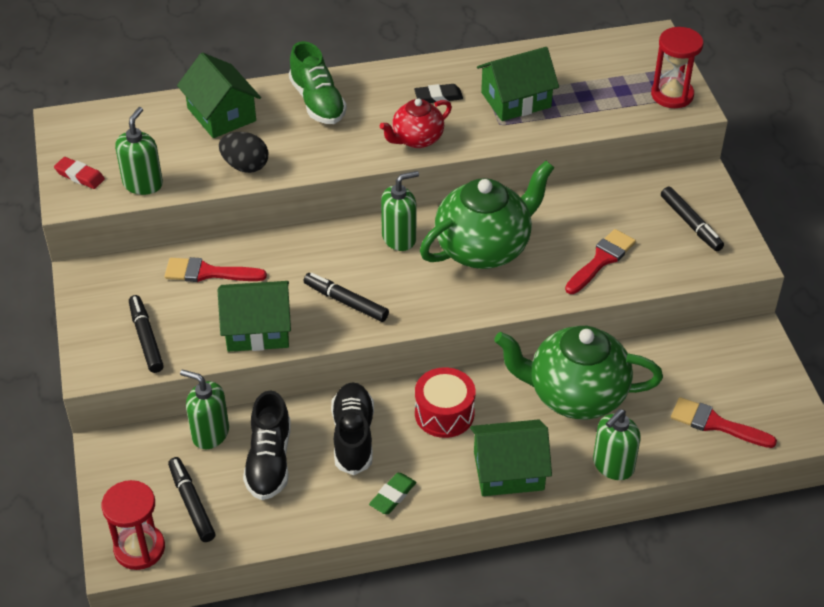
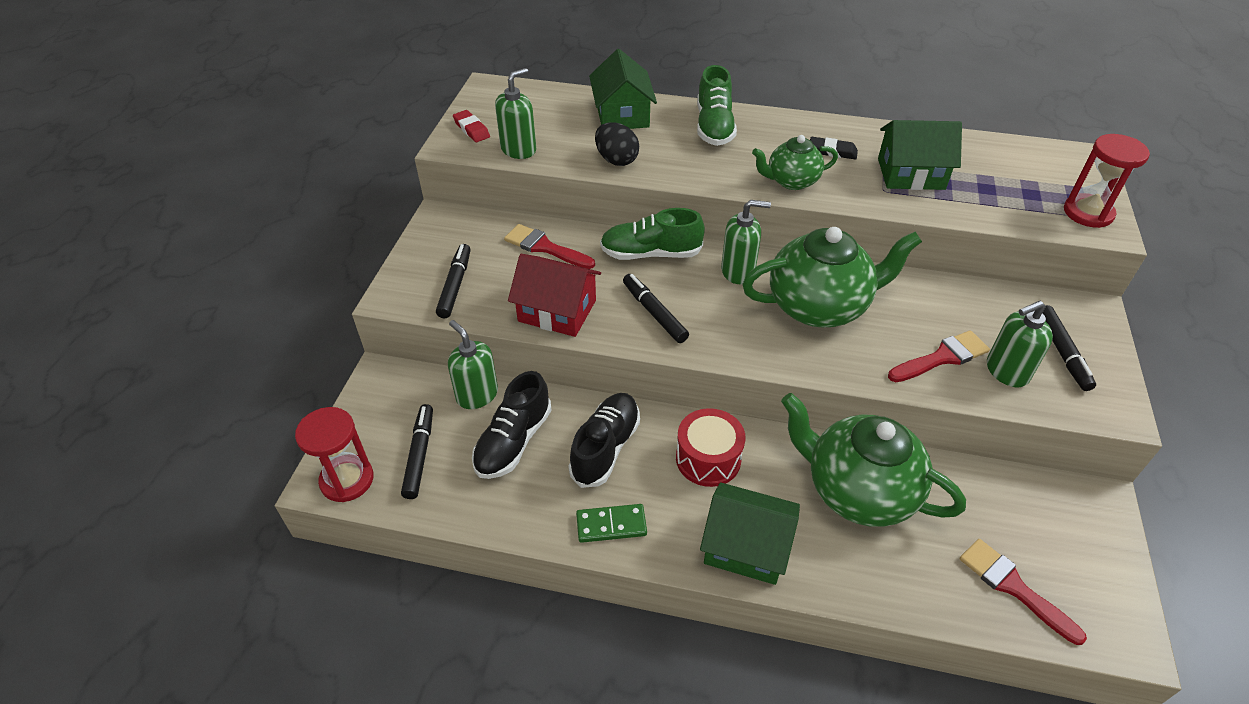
camera: 25 degrees right, 0 degrees up
(257, 329) = (557, 311): green house -> red house
(311, 246) = (651, 253): none -> green shoe
(392, 496) = (611, 525): green eraser -> green domino
(416, 139) = (791, 181): red teapot -> green teapot
(613, 465) = (867, 588): green soap dispenser -> green soap dispenser (1006, 371)

